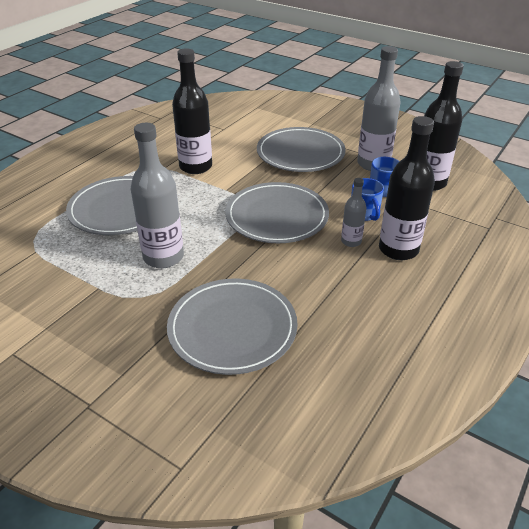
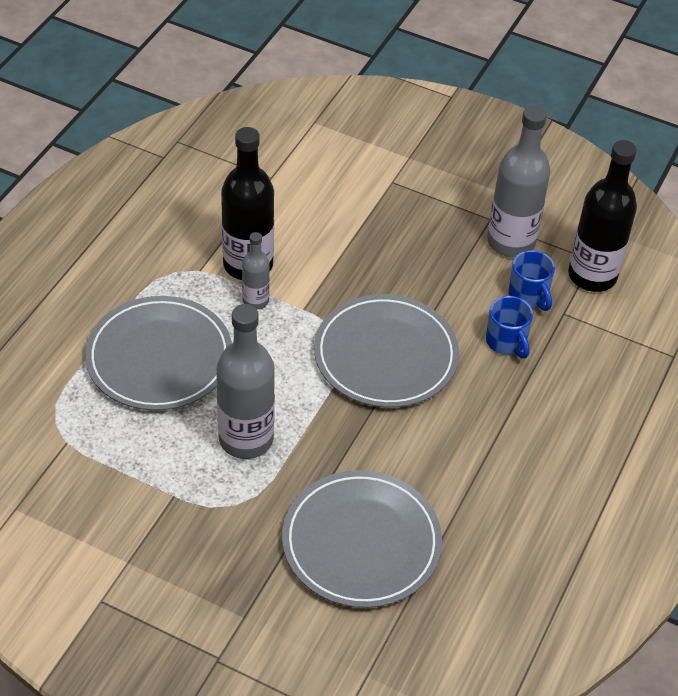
camera: 10 degrees left, 10 degrees up
(300, 153) = (400, 226): grey plate -> none
(351, 241) = (492, 393): grey bottle -> grey bottle (255, 301)
(398, 249) = (555, 402): black bottle -> none

